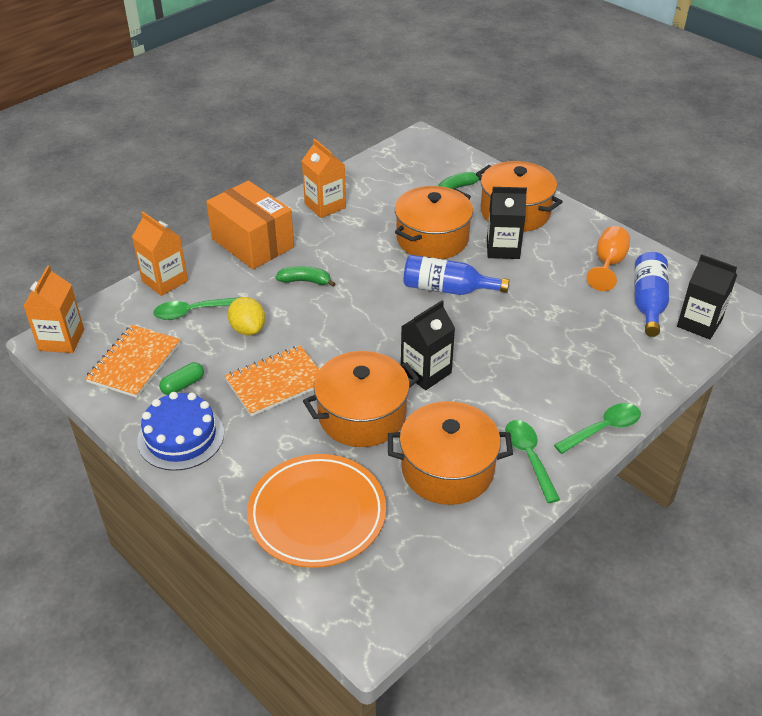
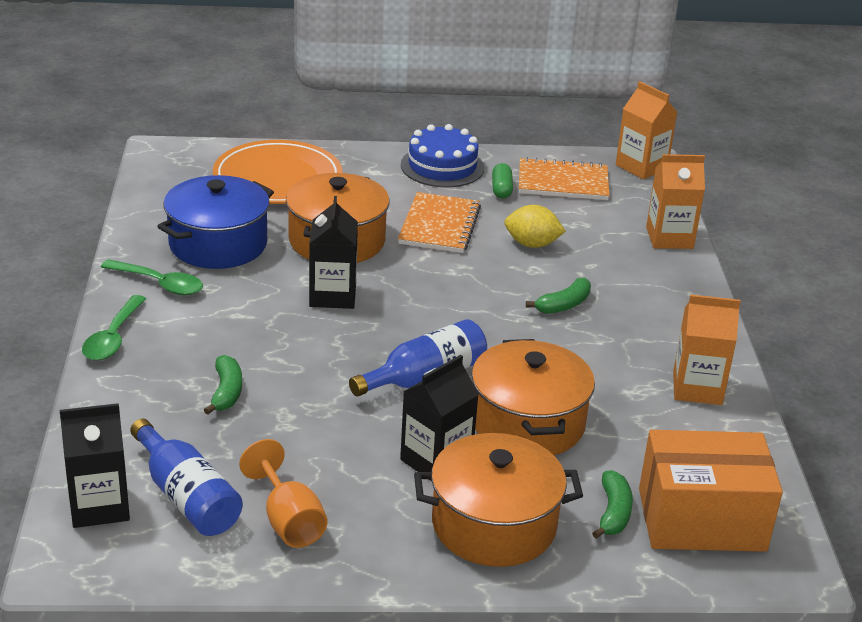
camera: 130 degrees right, 10 degrees down
(134, 363) = (563, 182): orange notebook -> orange notebook turned 60 degrees counterclockwise
(192, 312) = (598, 231): green spoon -> none
(252, 243) = (676, 308): orange box -> orange box (701, 519)
(447, 469) = (218, 244): orange pot -> blue pot
(568, 346) = (226, 392): none -> green banana

